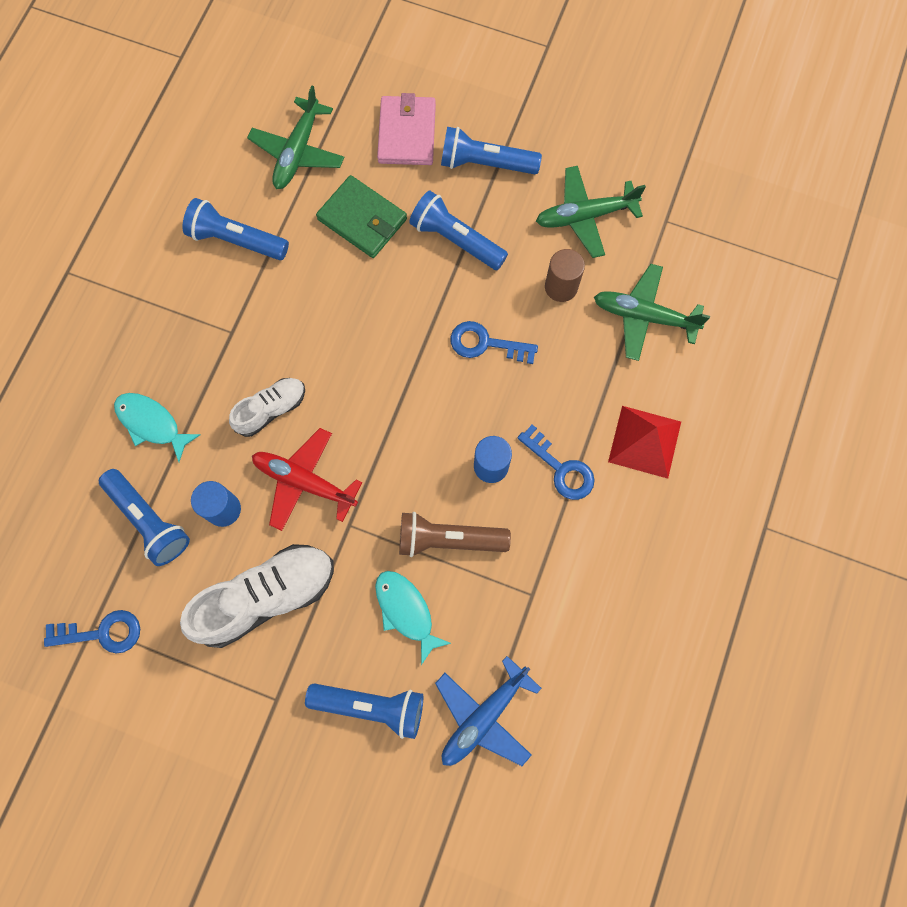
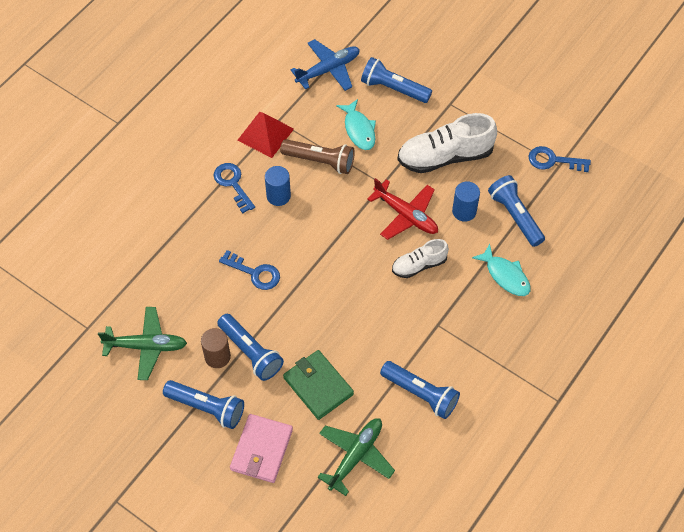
camera: 165 degrees left, 15 degrees down
(561, 287) = (186, 299): brown cylinder -> brown cylinder (217, 357)
(643, 316) = (135, 264): green plane -> none
(645, 441) = (171, 187): red pyramid -> red pyramid (265, 134)

